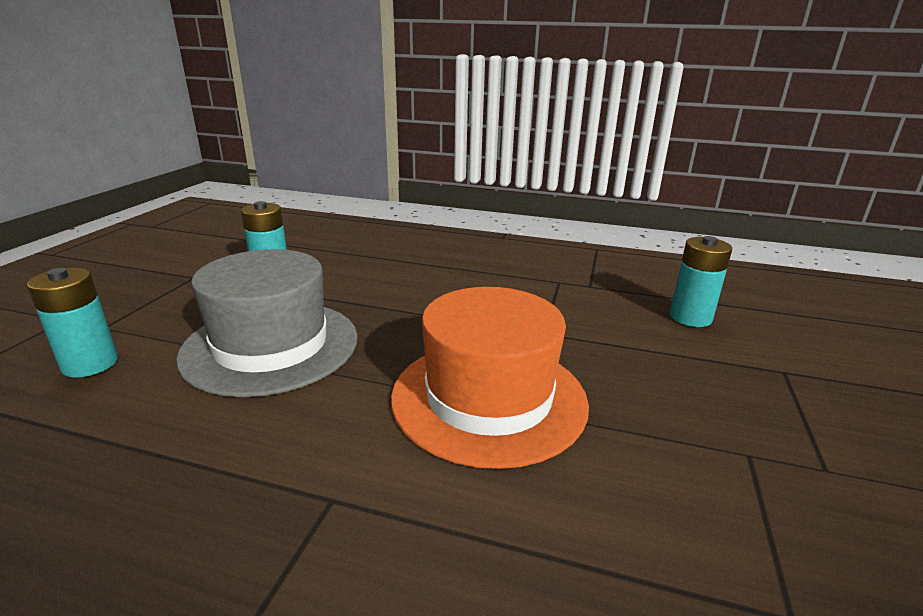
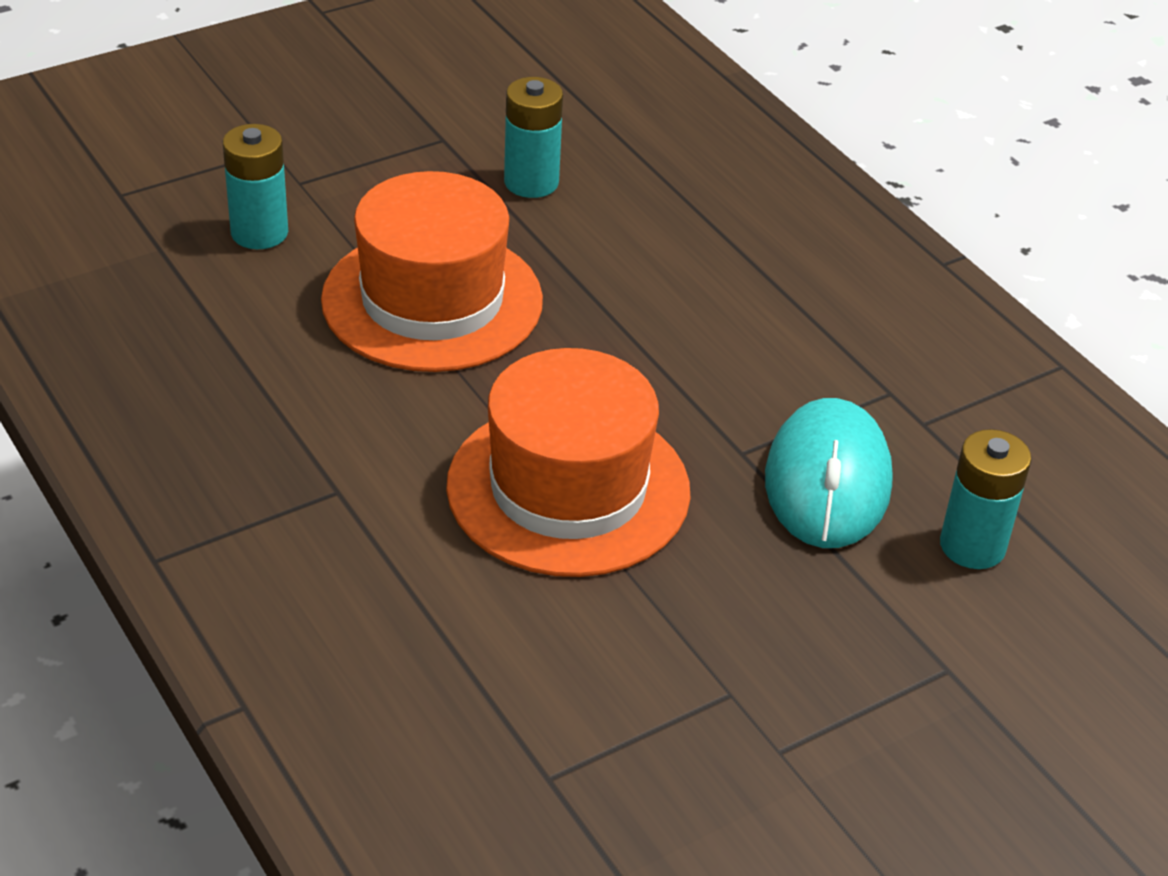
camera: 40 degrees right, 15 degrees up
(271, 345) = (432, 300): grey hat -> orange hat
(597, 324) = (827, 482): none -> turquoise mouse

